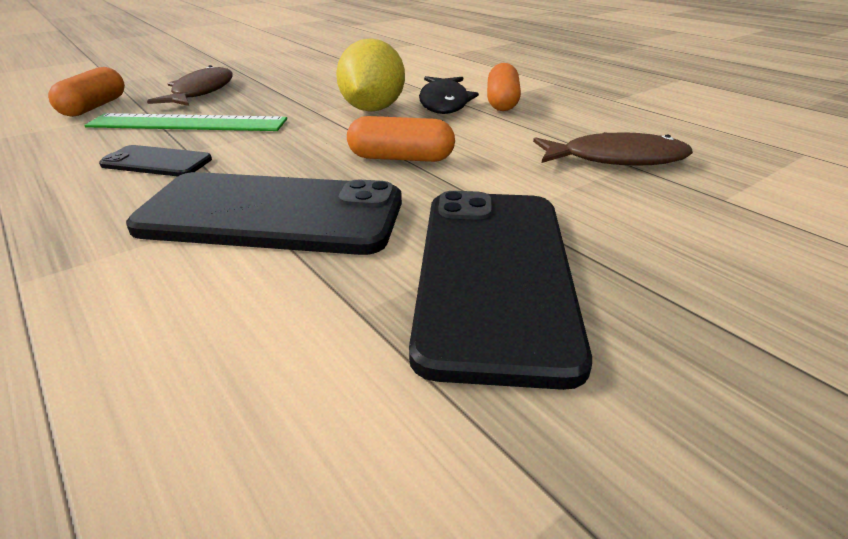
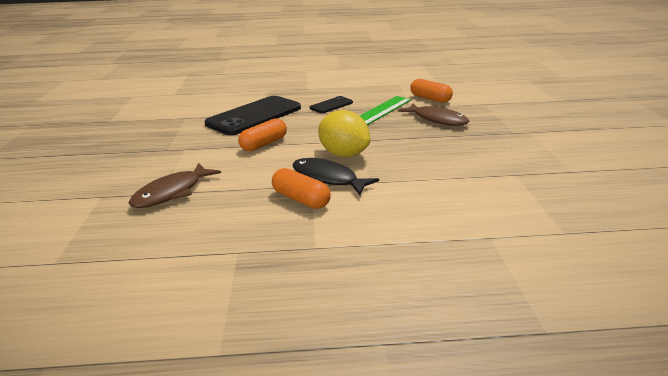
camera: 125 degrees right, 5 degrees down
(494, 274) = (164, 135): black phone -> none

